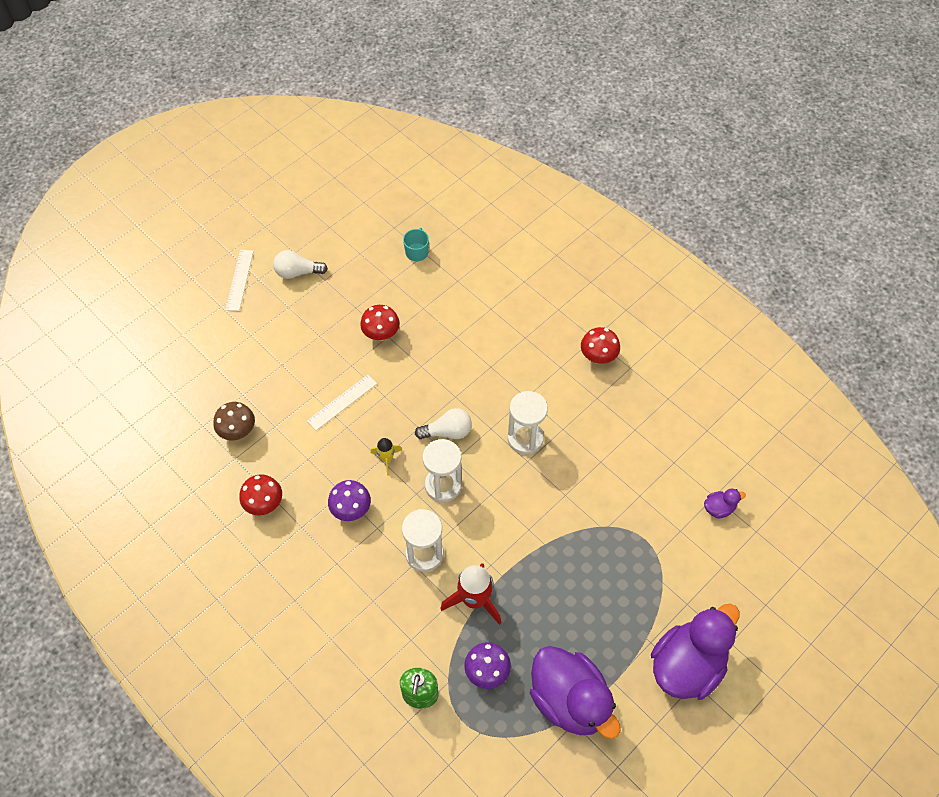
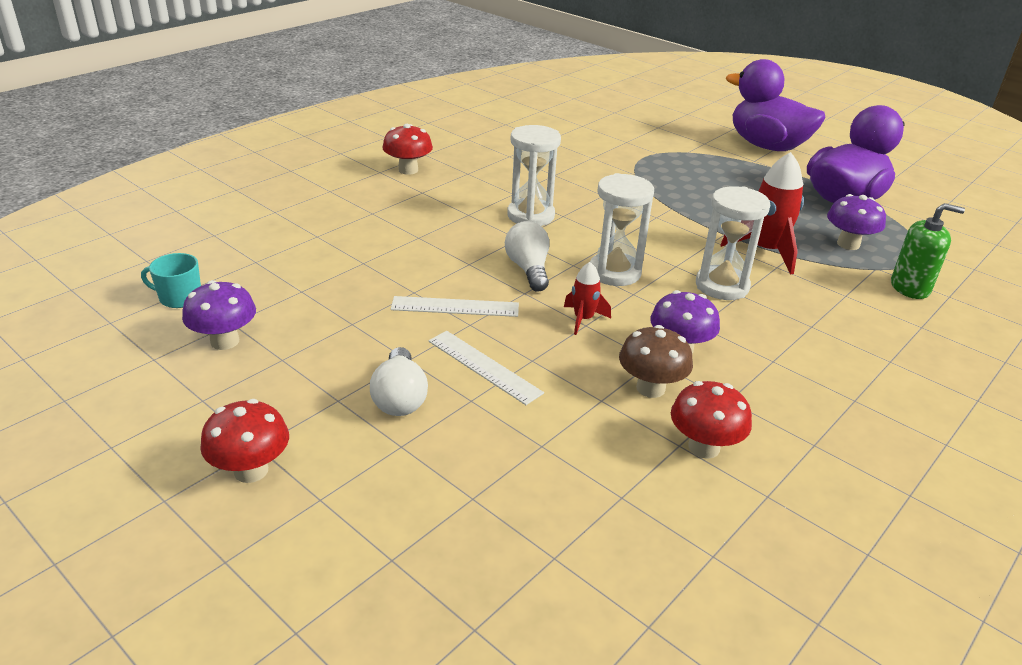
camera: 95 degrees left, 25 degrees down
(238, 431) = (560, 498): brown mushroom -> brown mushroom (650, 388)
(239, 280) = (154, 533): white ruler -> white ruler (455, 307)
(297, 272) = (168, 438): white light bulb -> white light bulb (400, 398)
(373, 280) = (225, 341): none -> purple mushroom
(381, 334) = (346, 330): red mushroom -> red mushroom (251, 470)
(386, 459) = (583, 319): yellow rocket -> red rocket
(719, 508) = (595, 124): purple duck -> none

